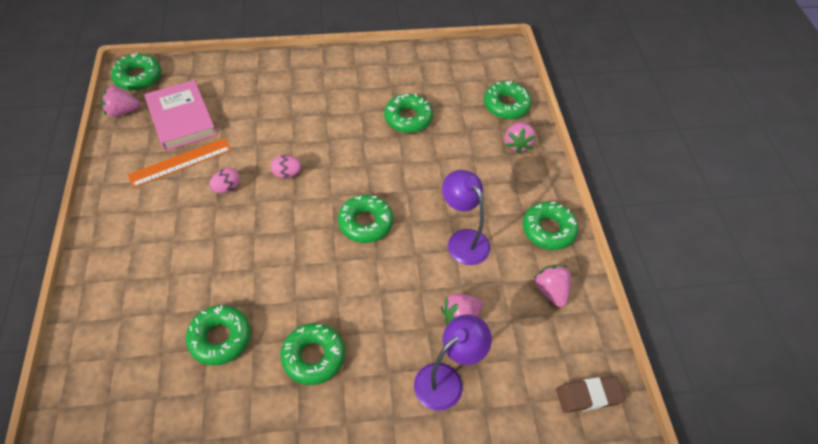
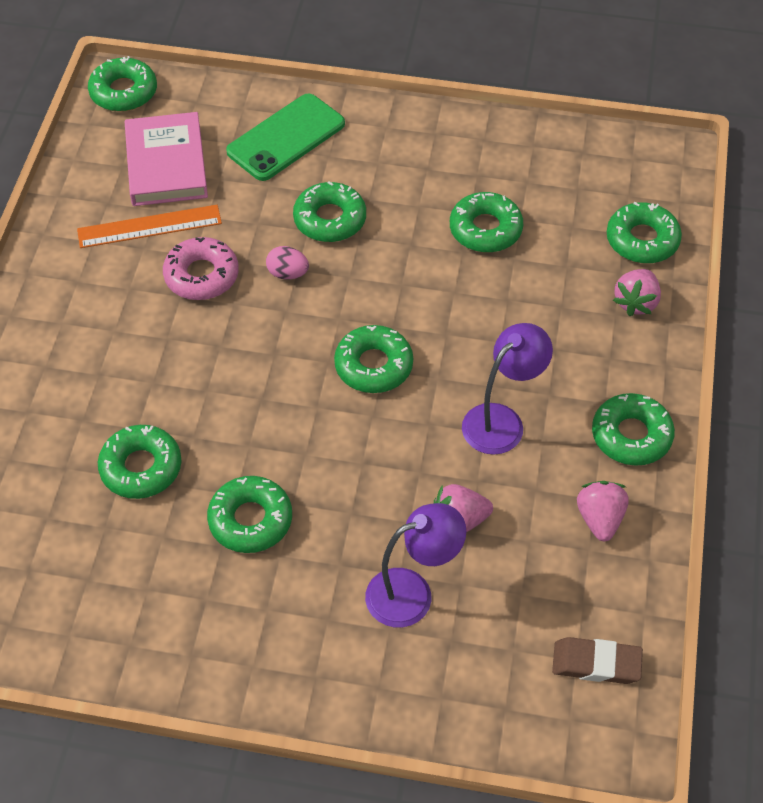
camera: 20 degrees right, 0 degrees up
(123, 111) = (91, 138): pink strawberry -> none
(227, 188) = (201, 275): pink egg -> pink donut
(259, 86) = (286, 138): none -> green phone
(305, 132) = (330, 219): none -> green donut
(463, 240) = (502, 420): purple lamp -> purple lamp turned 60 degrees clockwise

